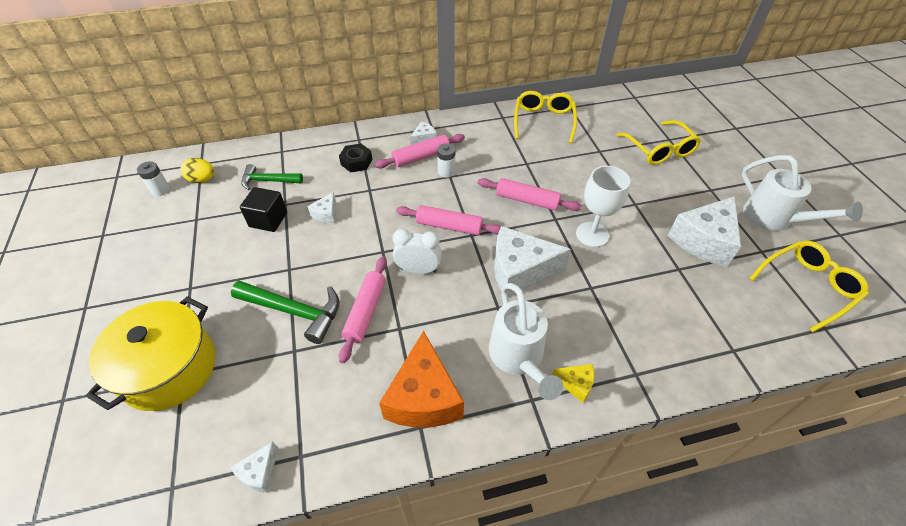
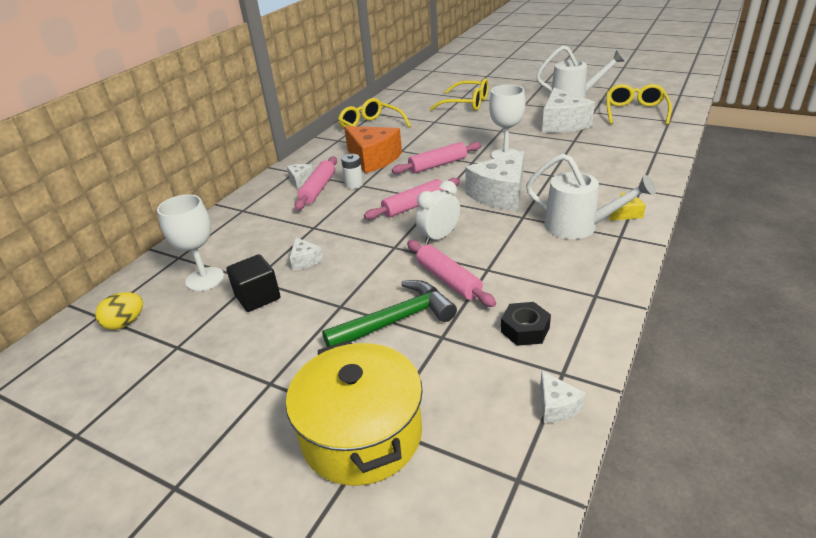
camera: 45 degrees left, 15 degrees down
(160, 190) = (85, 360): white battery -> none
(268, 181) = (205, 279): green hammer -> white goblet
(356, 162) = (268, 221): black nut -> black nut (525, 329)
(424, 397) = (569, 283): orange cheese -> orange cheese (373, 159)

